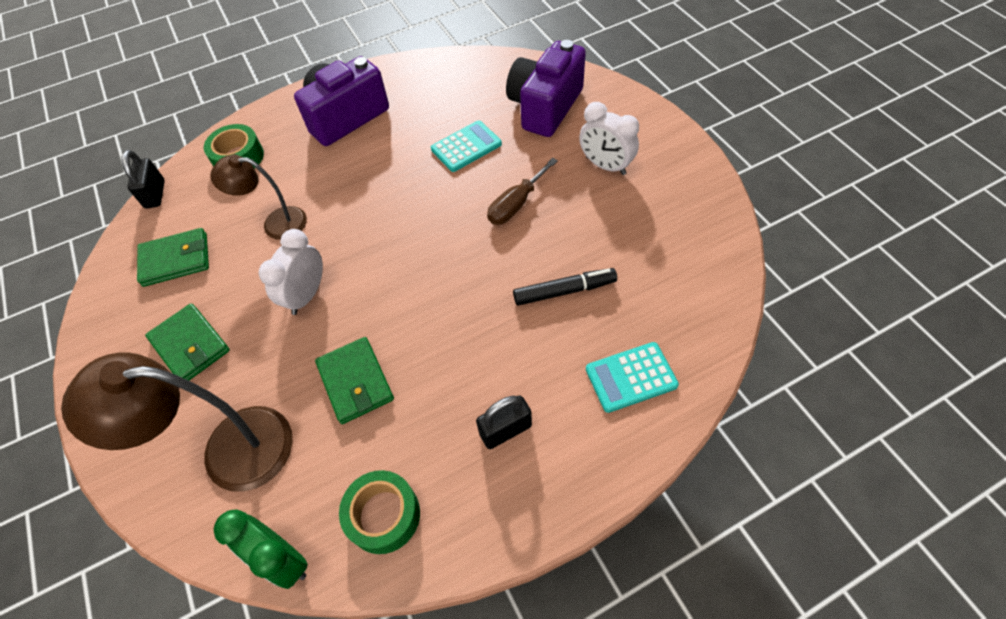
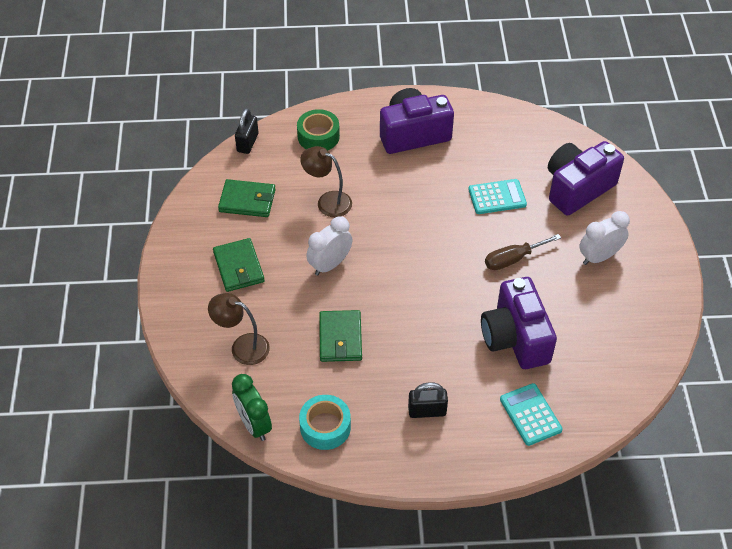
camera: 20 degrees right, 5 degrees down
(229, 450) = (242, 346): brown lamp -> brown lamp, size x0.61
(383, 515) = (325, 427): green tape -> turquoise tape
(564, 291) = (515, 338): black marker -> purple camera
(605, 166) = (599, 257): white clock -> white clock turned 90 degrees clockwise
(631, 377) = (530, 414): turquoise calculator -> turquoise calculator turned 60 degrees clockwise

